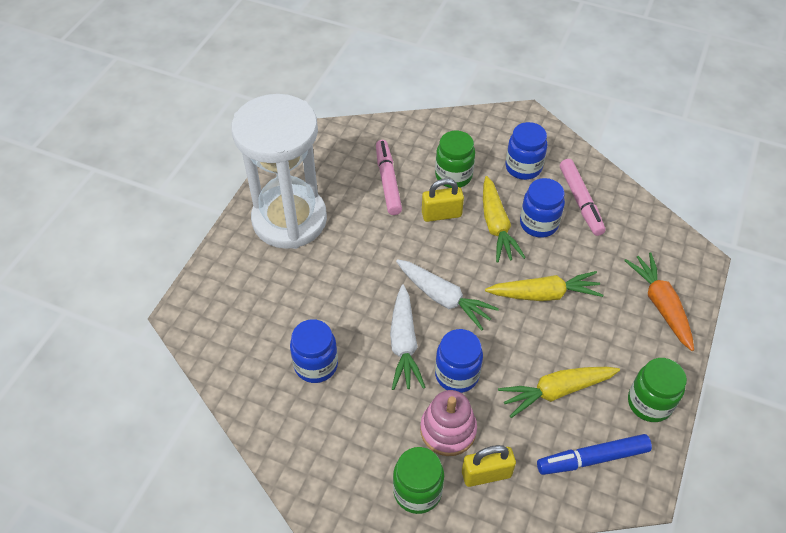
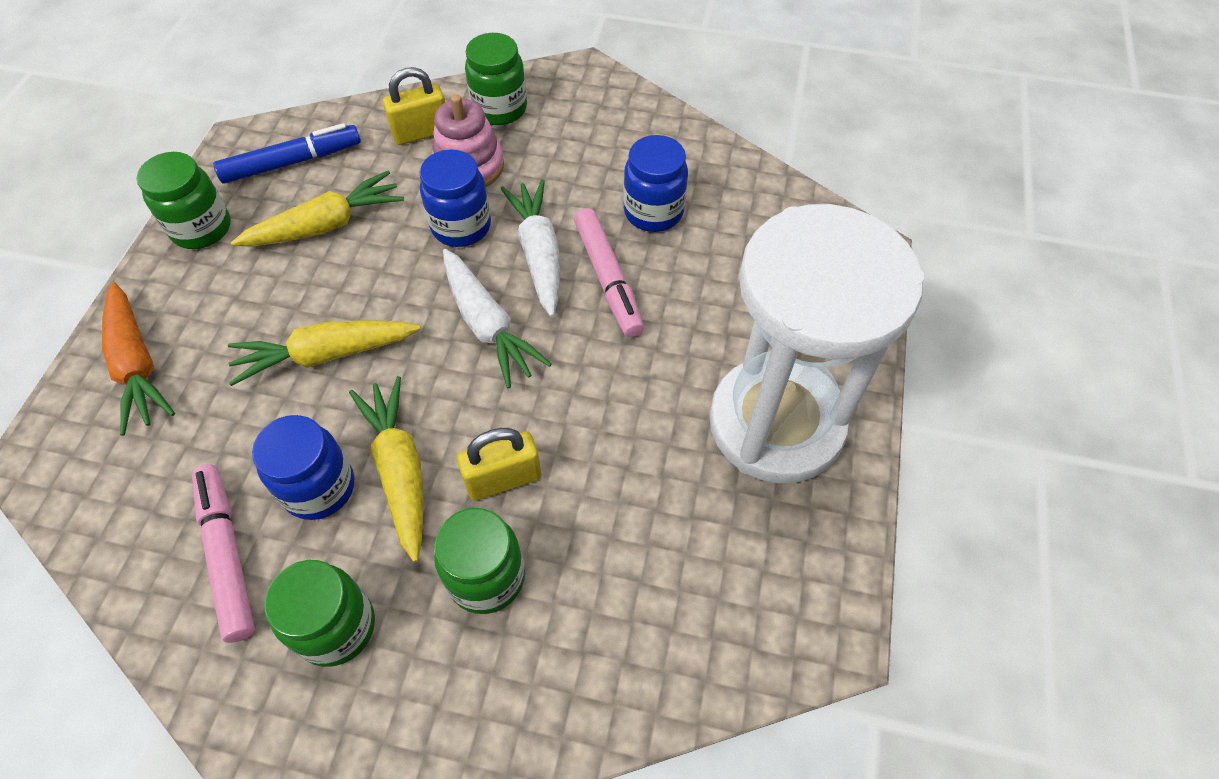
camera: 170 degrees right, 5 degrees up
(388, 181) = (618, 539): pink marker -> pink marker (608, 279)
(443, 298) = (487, 325): white carrot -> white carrot turned 150 degrees counterclockwise
(523, 167) = (336, 627): blue jar -> green jar

